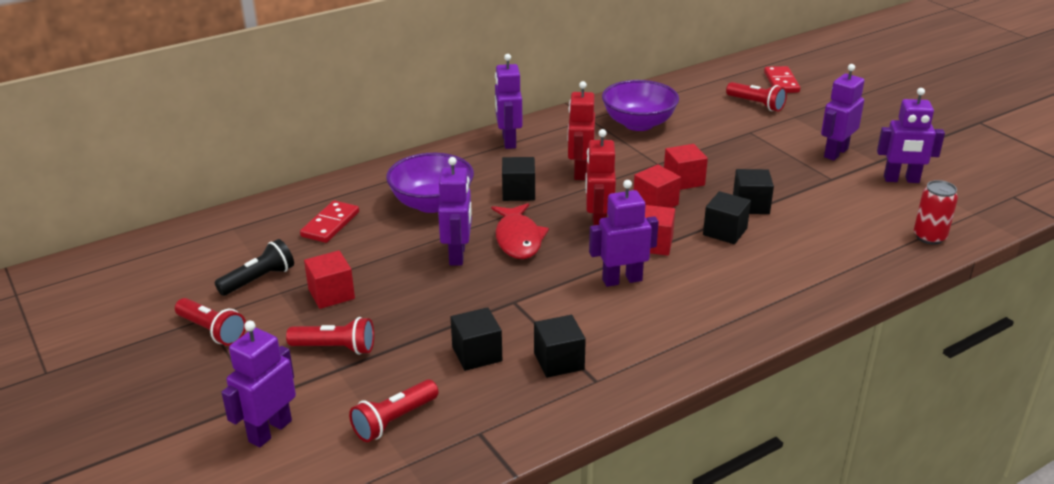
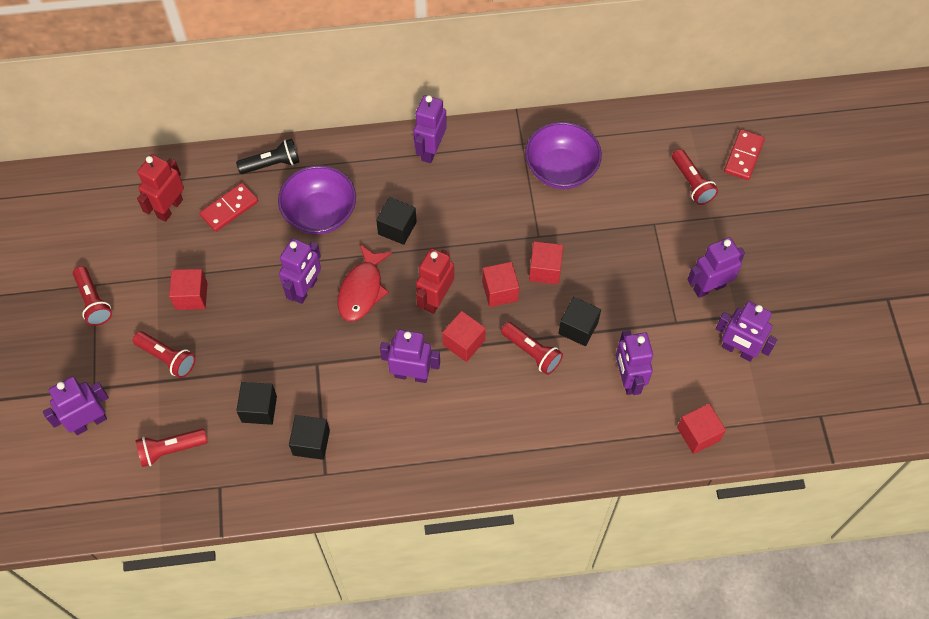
camera: 25 degrees right, 30 degrees up
(259, 279) = (148, 256): black flashlight -> black flashlight (272, 164)
(580, 172) = (464, 221): red robot -> red robot (169, 208)
(725, 232) = (532, 352): black cube -> red flashlight
(829, 223) = (628, 379): none -> purple robot
(929, 237) = (698, 434): red can -> red cube

